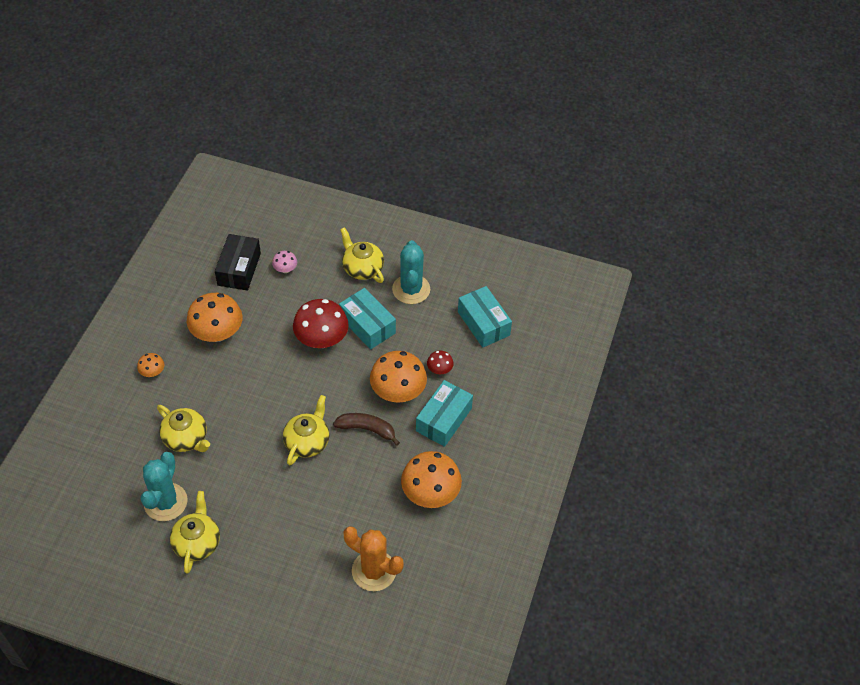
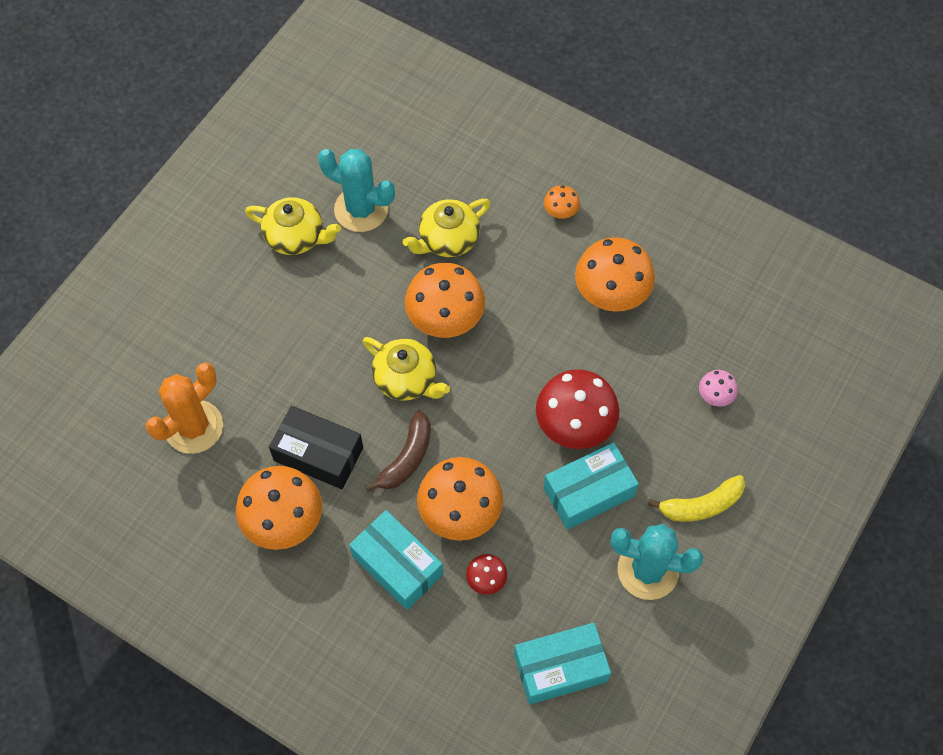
camera: 105 degrees right, 10 degrees up
(239, 269) = (724, 334): black box -> black box (318, 454)
(254, 427) = (445, 318): none -> orange mushroom
(362, 268) = (701, 505): yellow teapot -> yellow banana

